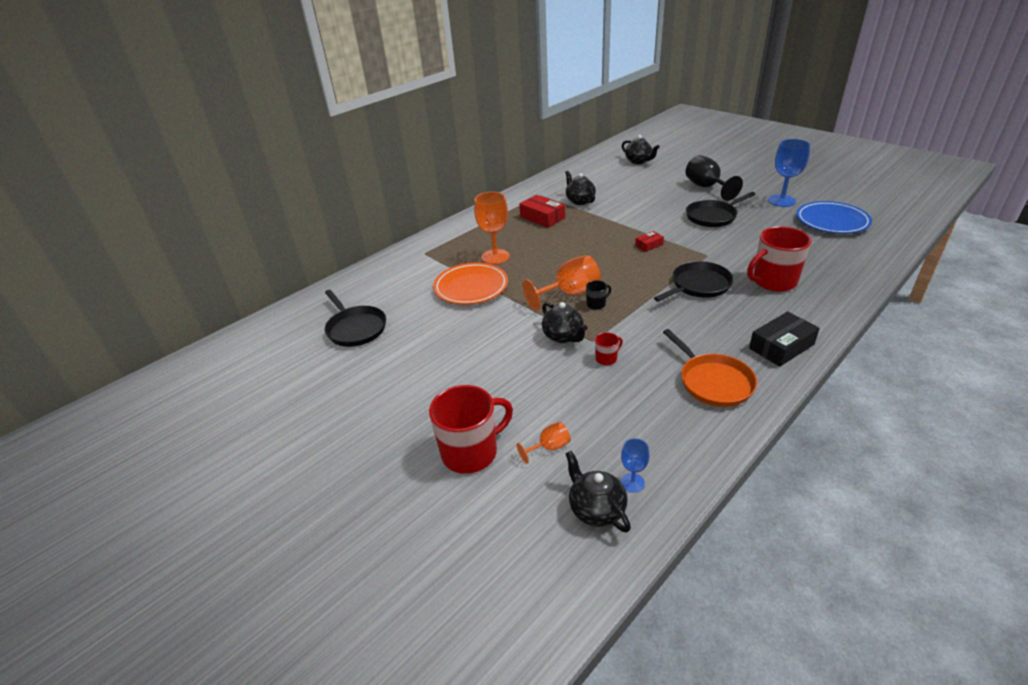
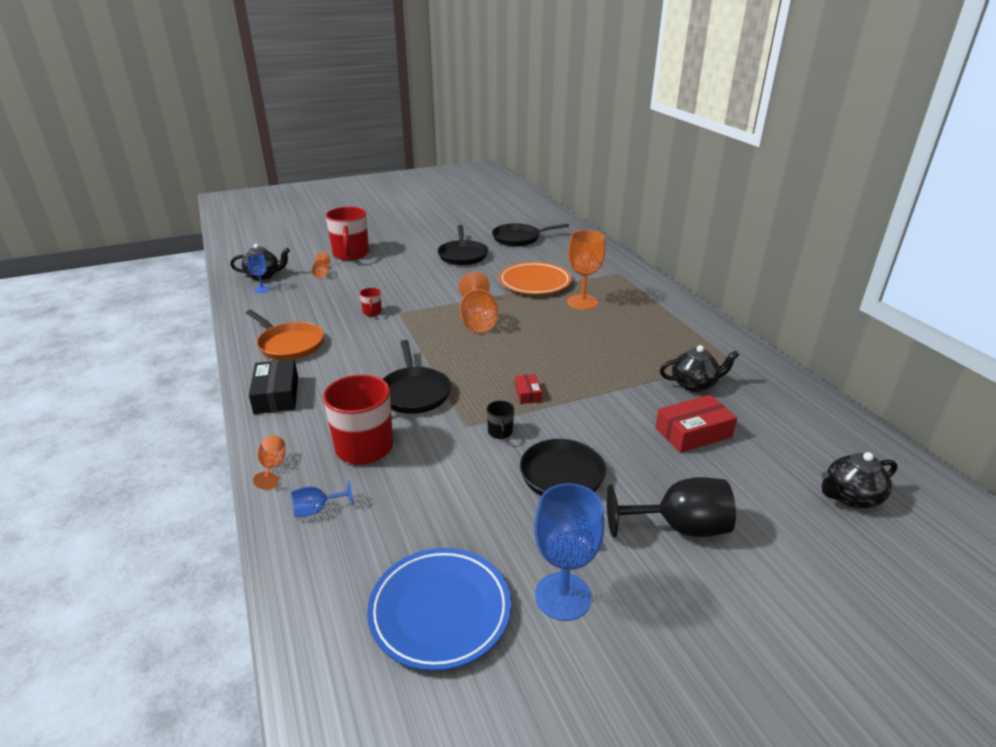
camera: 110 degrees right, 5 degrees down
(426, 352) = (463, 255): none -> black pan
(542, 217) = (658, 346): red box -> red box (693, 432)
(563, 336) = (420, 303): black teapot -> none
(596, 304) = (447, 328): black mug -> black mug (500, 432)
(713, 382) = (289, 344): orange pan -> orange pan turned 135 degrees counterclockwise
(838, 274) = (317, 509): none -> blue goblet
(839, 306) = (273, 467): none -> orange goblet

